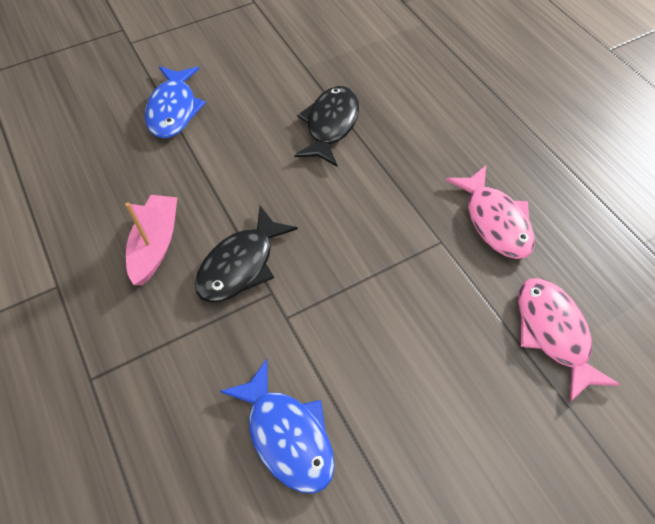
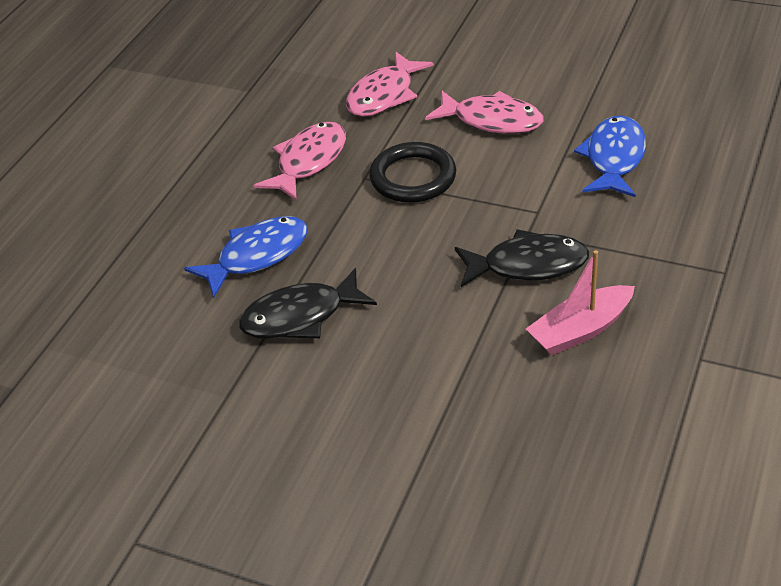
camera: 125 degrees left, 15 degrees down
(173, 109) = (415, 457): blue fish -> blue fish (257, 256)
(410, 270) = (413, 177): none -> black ring
(435, 386) = (492, 120): none -> pink fish

